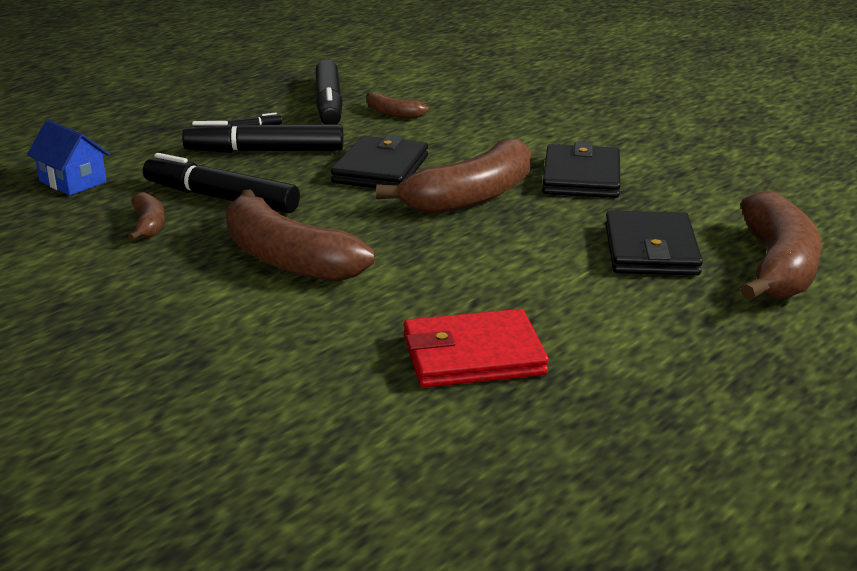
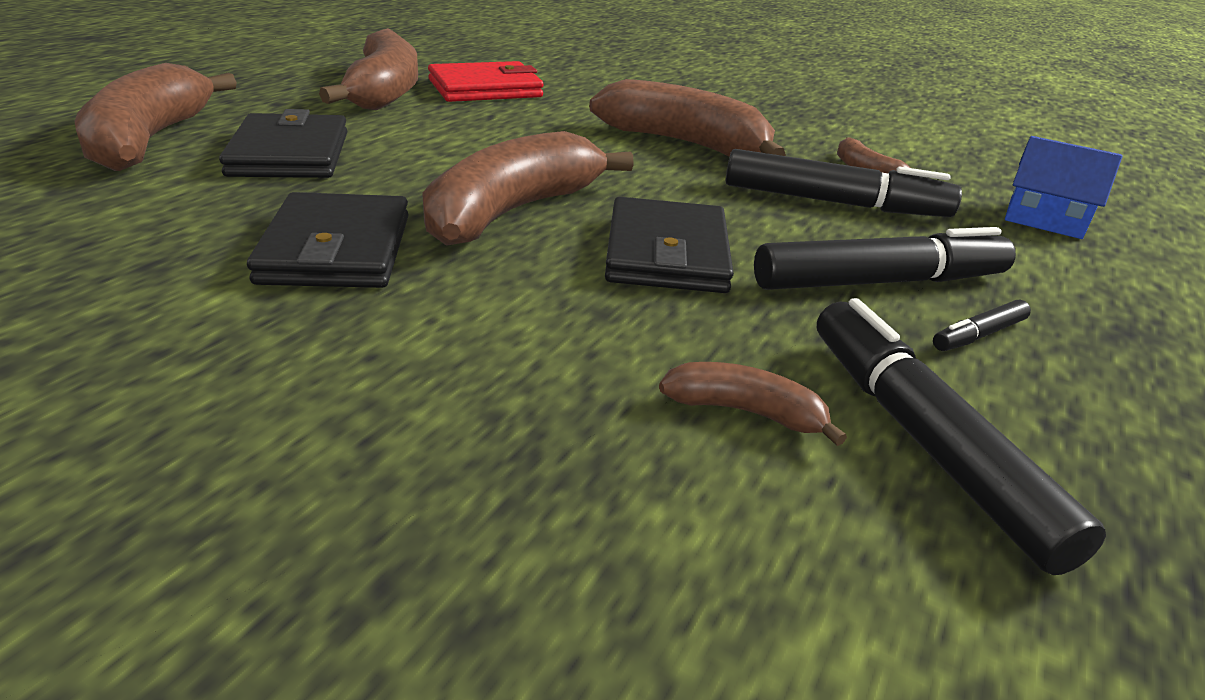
camera: 165 degrees right, 5 degrees up
(598, 347) = (384, 91): none -> brown banana

